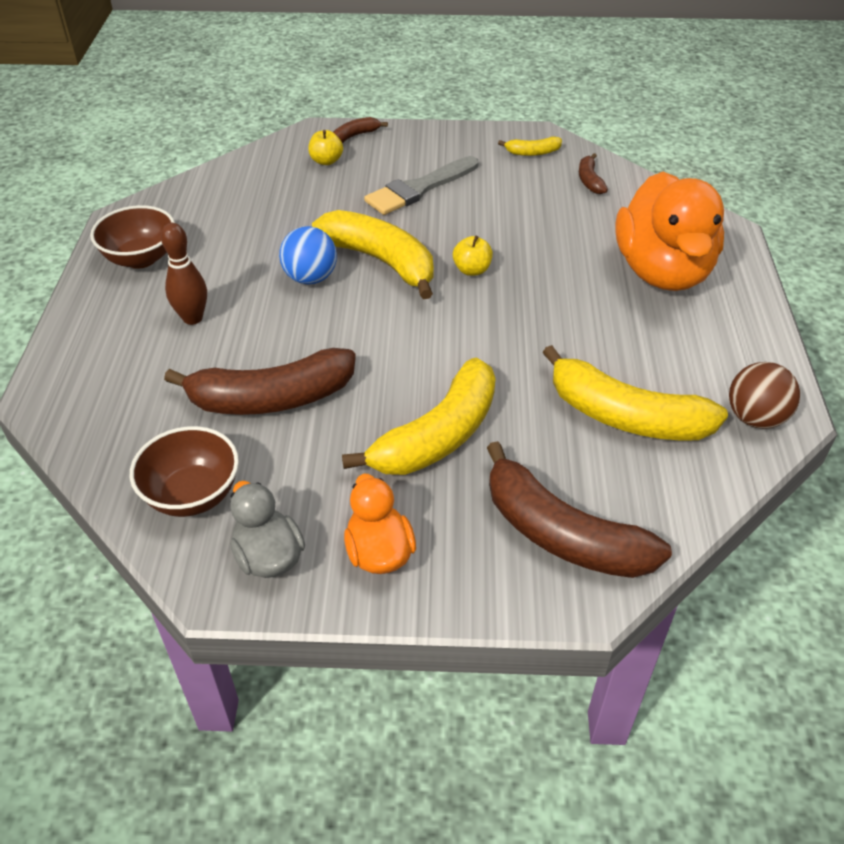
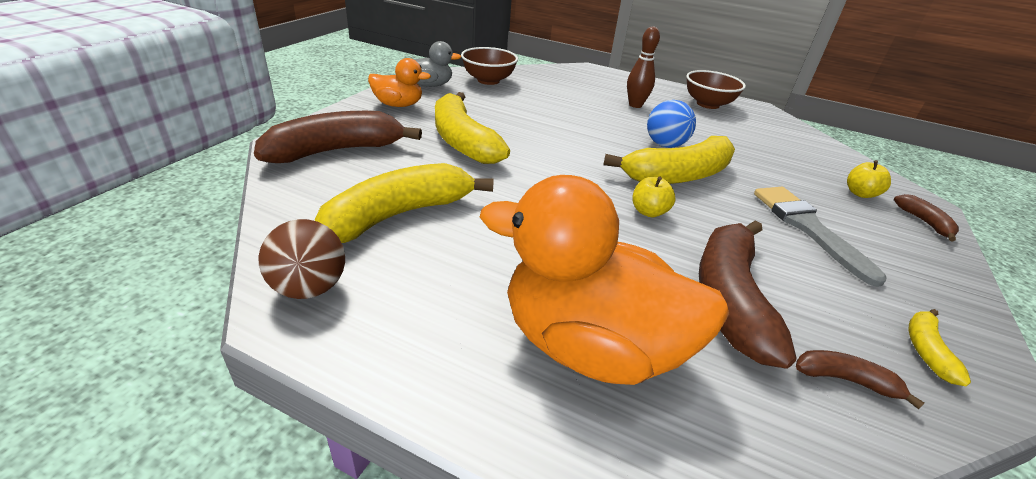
camera: 110 degrees right, 10 degrees down
(271, 398) = (543, 108): brown banana -> brown banana (729, 298)

